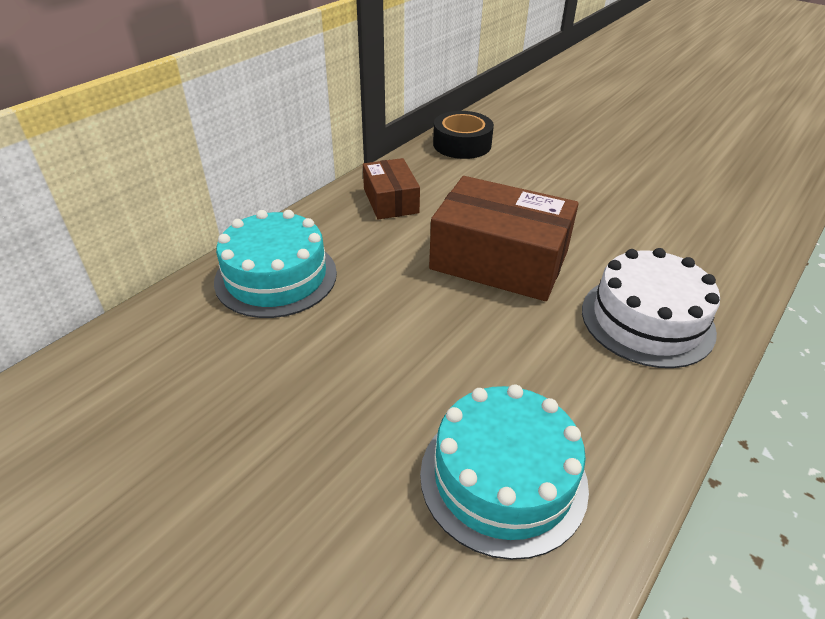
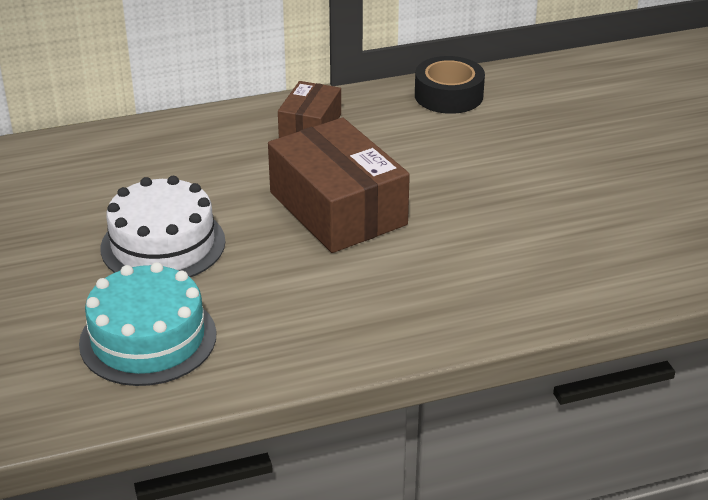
camera: 35 degrees right, 5 degrees down
(276, 277) = (148, 153): turquoise cake -> none
(647, 320) = (397, 301): white cake -> white cake (163, 244)

